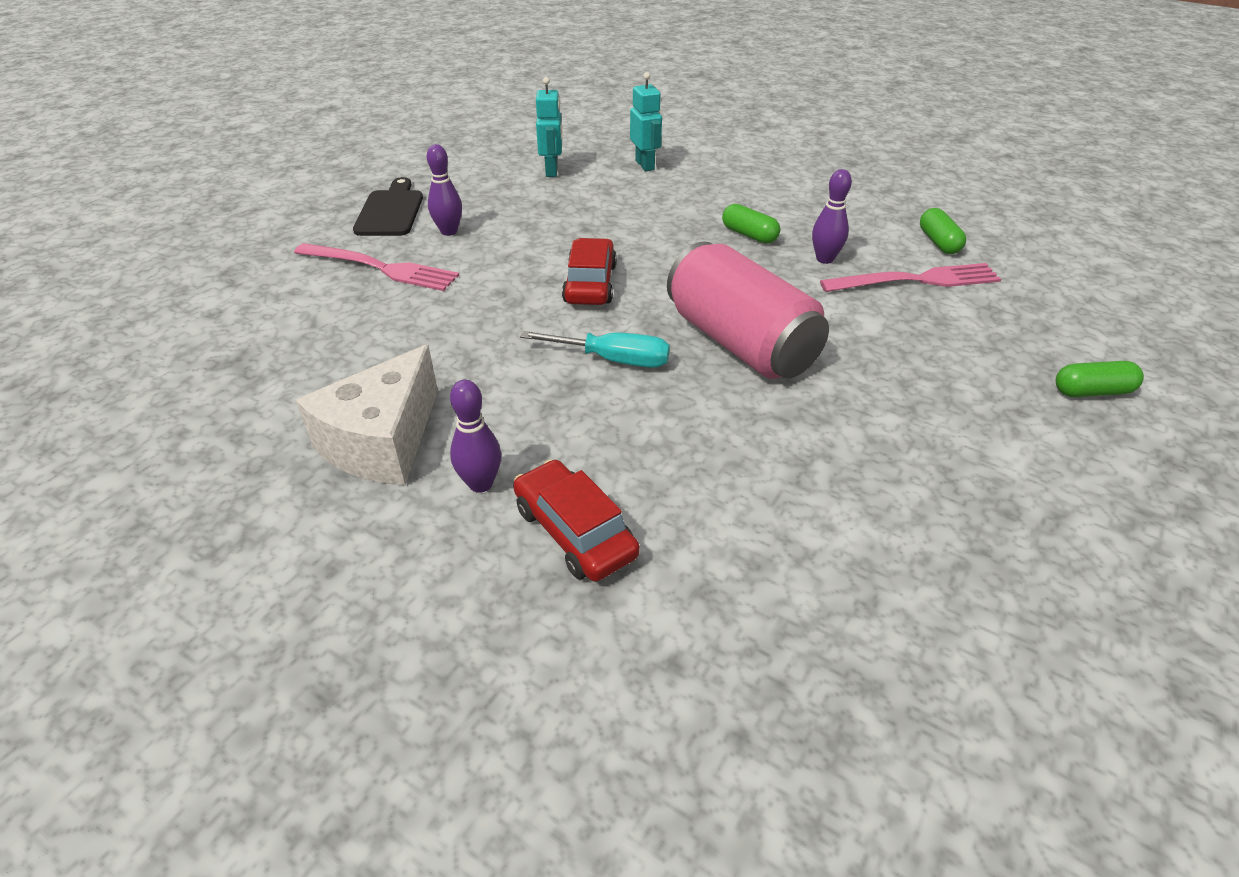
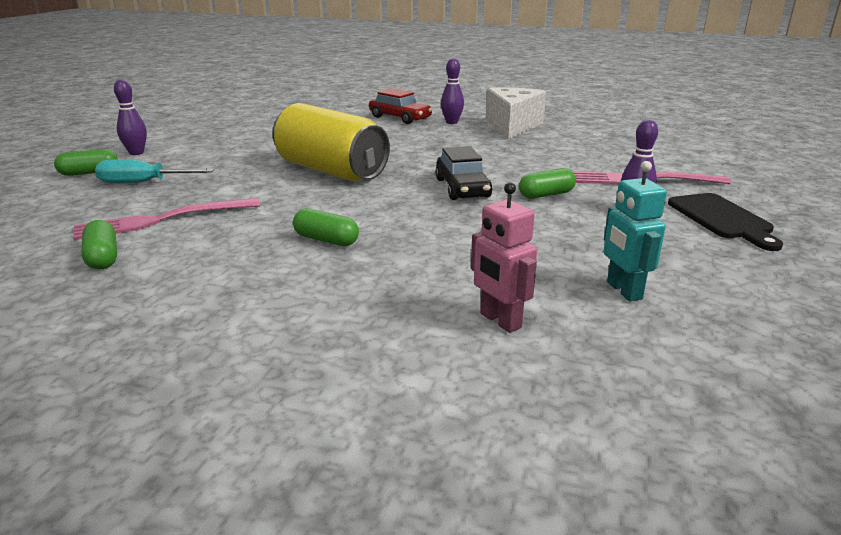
camera: 165 degrees right, 15 degrees down
(510, 261) = (546, 195): none -> green capsule
(590, 284) = (462, 188): red car -> black car
(612, 360) = (416, 157): turquoise screwdriver -> turquoise screwdriver (143, 183)
(645, 165) = (500, 321): turquoise robot -> pink robot
(740, 343) = (331, 171): pink can -> yellow can
(825, 259) = (247, 227): purple bowling pin -> purple bowling pin (136, 153)

